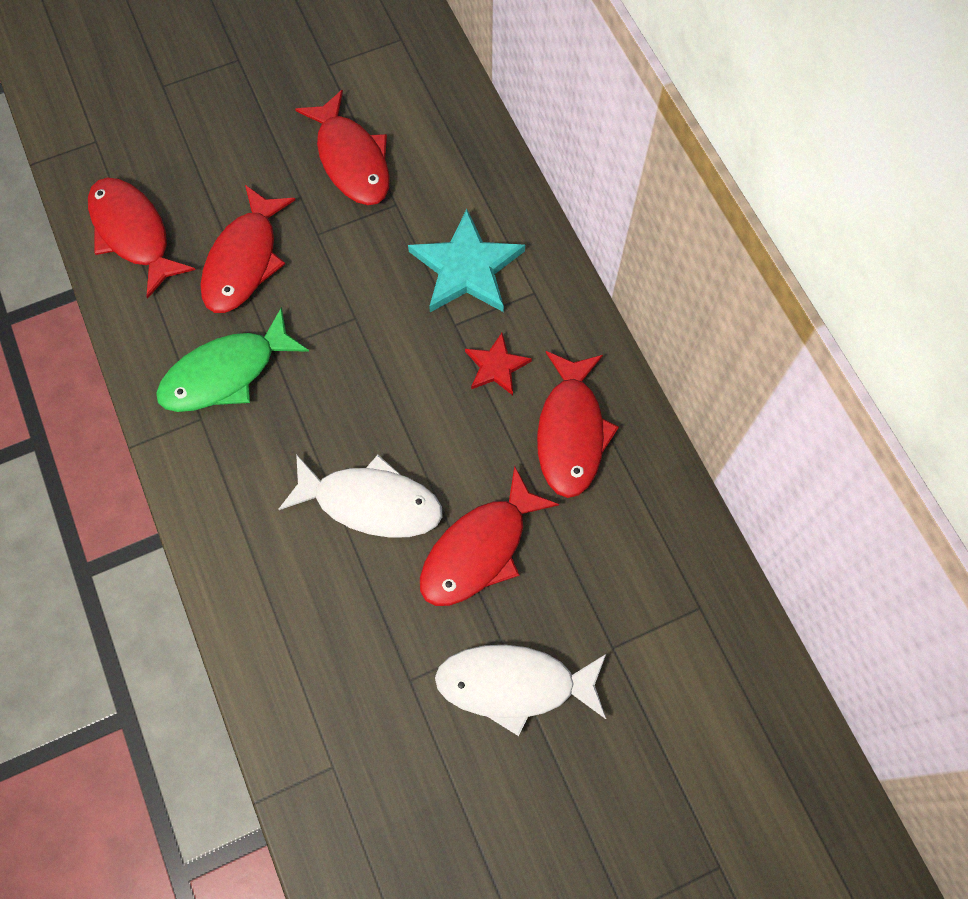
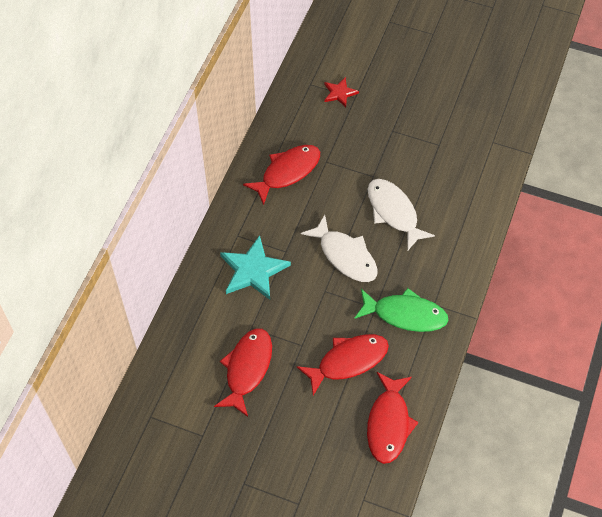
camera: 135 degrees left, 10 degrees down
(479, 549) = (369, 163): red fish -> none
(496, 366) = (287, 220): red star -> red star (339, 93)
(514, 684) = (402, 114): white fish -> white fish (345, 256)

